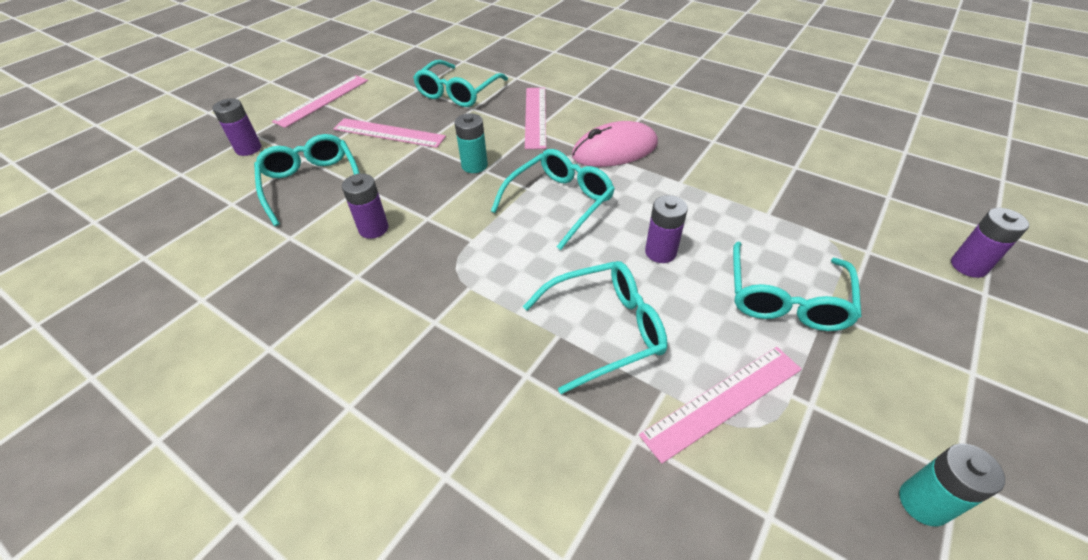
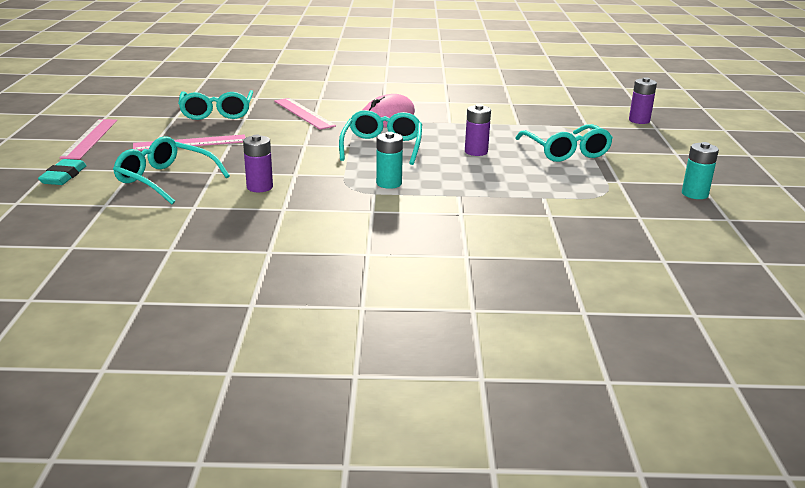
camera: 35 degrees left, 20 degrees down
(248, 149) = (63, 176): purple battery -> turquoise eraser
(474, 165) = (292, 144): turquoise battery -> turquoise battery (389, 183)
(604, 329) = (483, 186): turquoise glasses -> none
(723, 401) = (577, 192): pink ruler -> none

